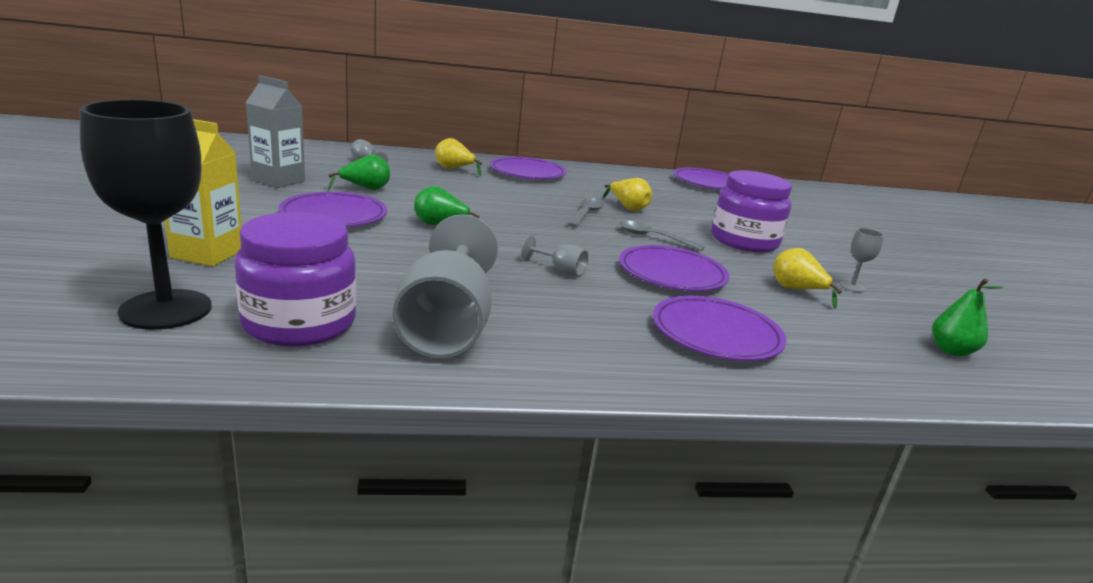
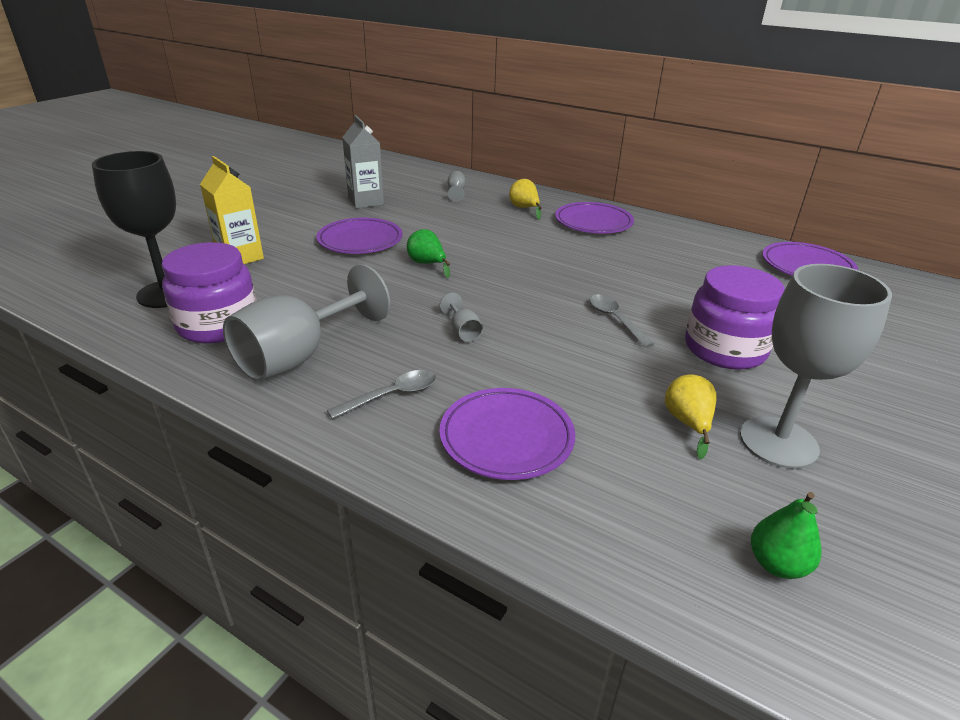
camera: 40 degrees right, 10 degrees up
(365, 189) = (419, 219): green pear -> none
(586, 214) = (583, 278): grey spoon -> grey spoon (392, 395)
(627, 208) = (643, 280): yellow pear -> none
(672, 274) = (567, 364): purple plate -> none
(852, 287) = (778, 442): grey goblet -> grey goblet, size x2.43

